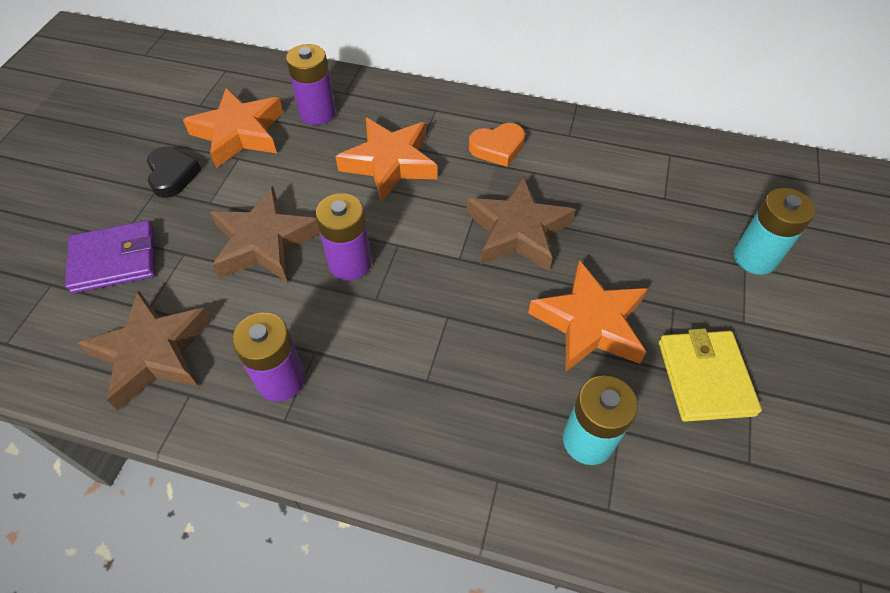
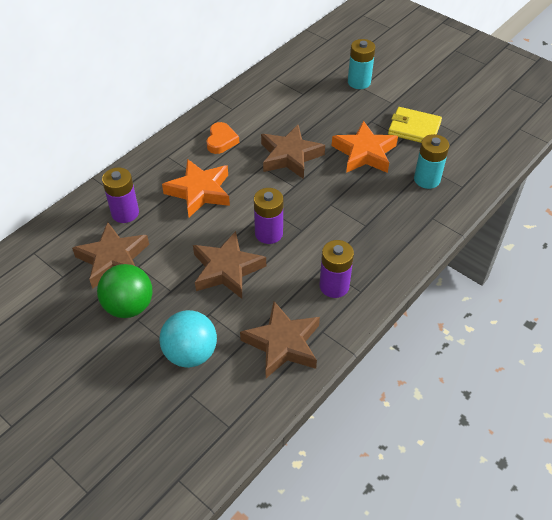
camera: 65 degrees left, 5 degrees down
(114, 260) = (190, 353): purple wallet -> turquoise ball
(172, 175) = (129, 306): black heart -> green ball
(239, 133) = (113, 260): orange star -> brown star

